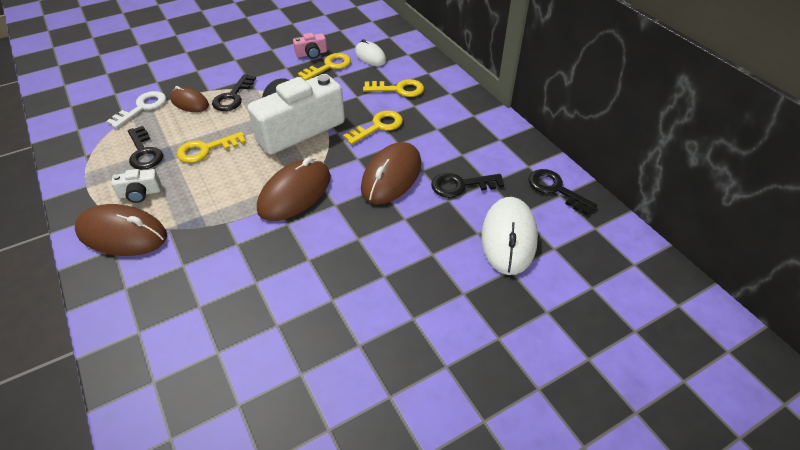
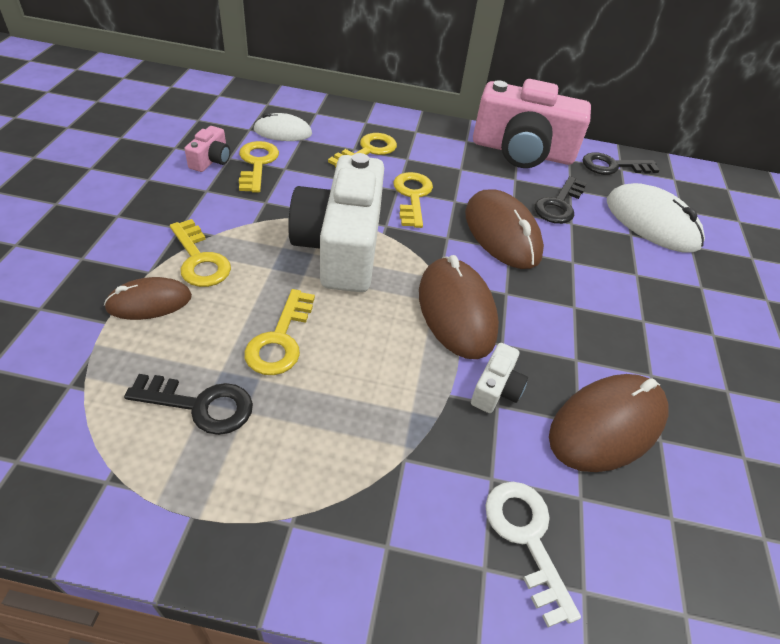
camera: 55 degrees left, 0 degrees up
(122, 234) = (364, 519): brown mouse -> brown mouse (607, 425)
(140, 193) = (293, 455): white camera -> white camera (496, 389)
(142, 108) = (84, 355): white key -> white key (527, 538)
(233, 97) = (199, 259): black key -> yellow key
(501, 142) = (522, 151): none -> pink camera

